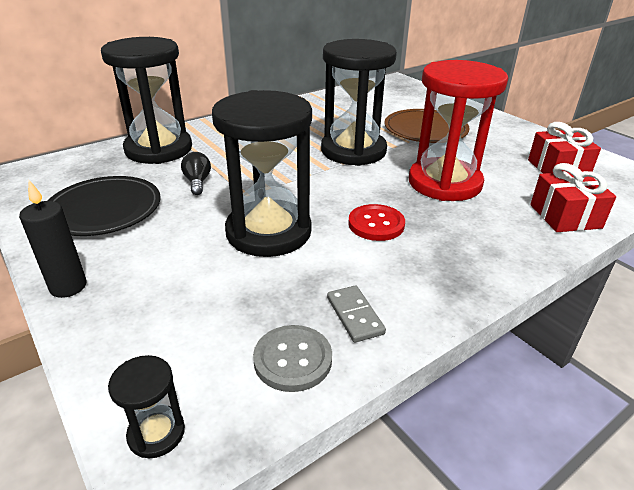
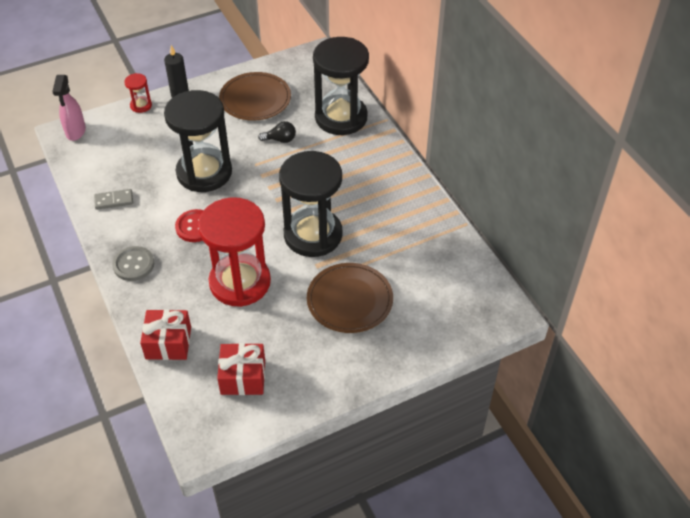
camera: 100 degrees right, 15 degrees up
(84, 335) = (141, 105): none -> red hourglass
(104, 209) = (255, 99): black plate -> brown plate
(156, 433) = (75, 132): black hourglass -> pink spray bottle
(293, 359) = (95, 174): grey button -> grey button (133, 264)

